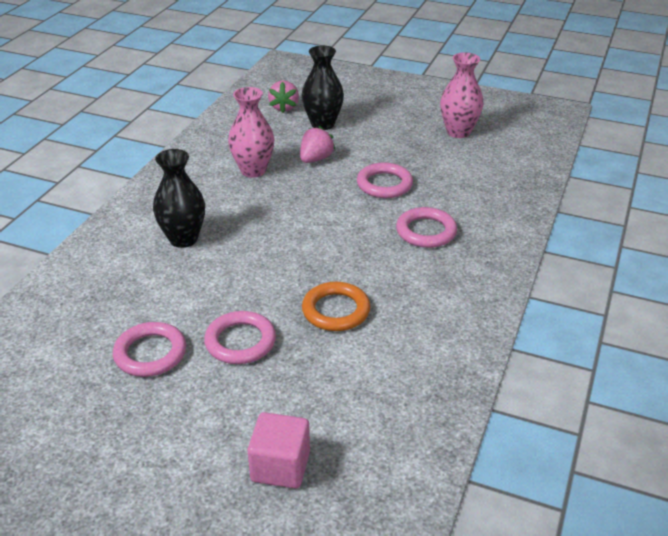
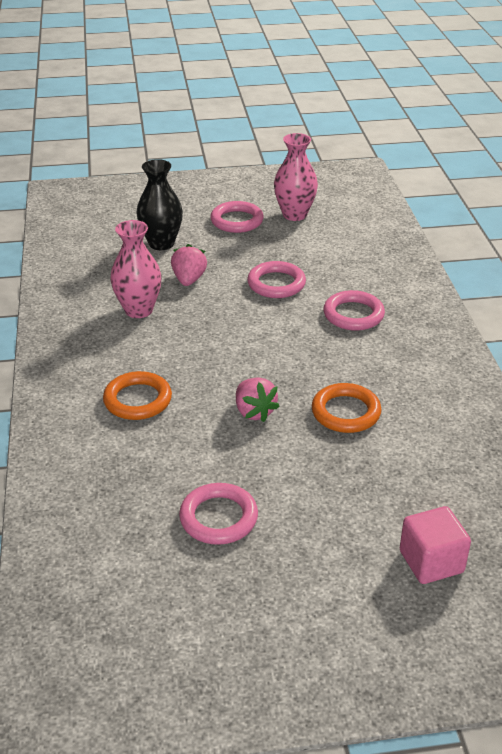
camera: 30 degrees left, 0 degrees up
(183, 239) = (138, 400): black vase -> orange ring
(240, 341) = (290, 473): pink ring -> pink ring (237, 221)
(284, 107) = (105, 238): pink strawberry -> pink strawberry (254, 412)

